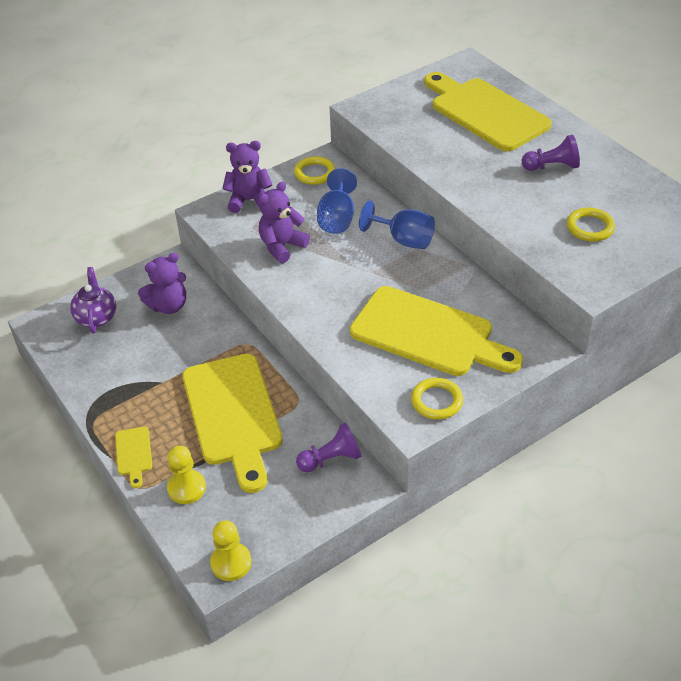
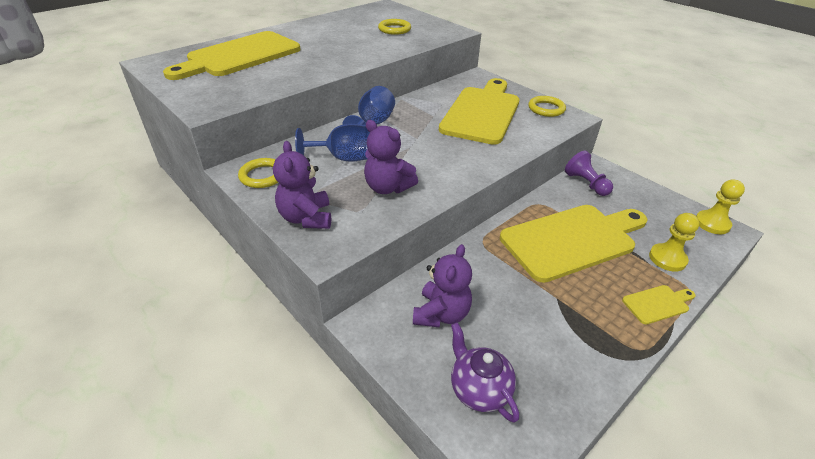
camera: 100 degrees left, 5 degrees down
(96, 317) = (479, 389): purple teapot -> purple teapot turned 75 degrees clockwise
(168, 306) = (441, 314): purple teddy bear -> purple teddy bear turned 60 degrees clockwise
(552, 166) = (323, 37): purple pawn -> none

